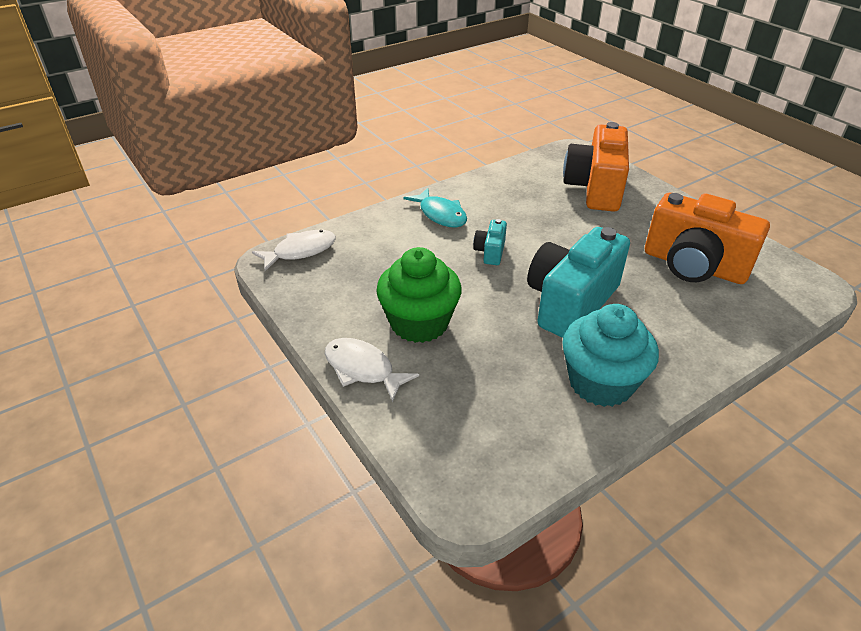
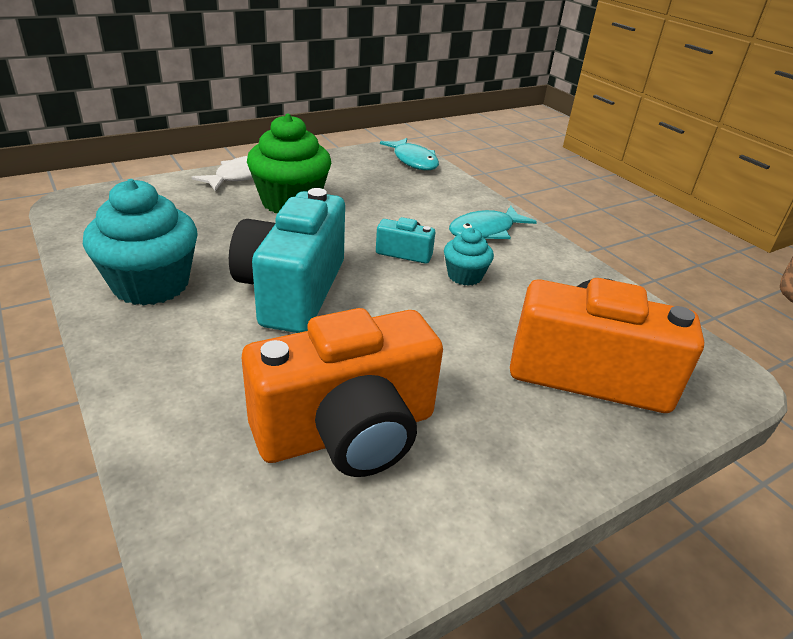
camera: 90 degrees right, 5 degrees down
(300, 251) = (413, 161): white fish -> turquoise fish
(513, 225) = (464, 276): none -> turquoise cupcake
(570, 302) = (292, 291): turquoise camera -> turquoise camera turned 120 degrees counterclockwise
(694, 266) = (348, 431): orange camera -> orange camera turned 150 degrees counterclockwise

